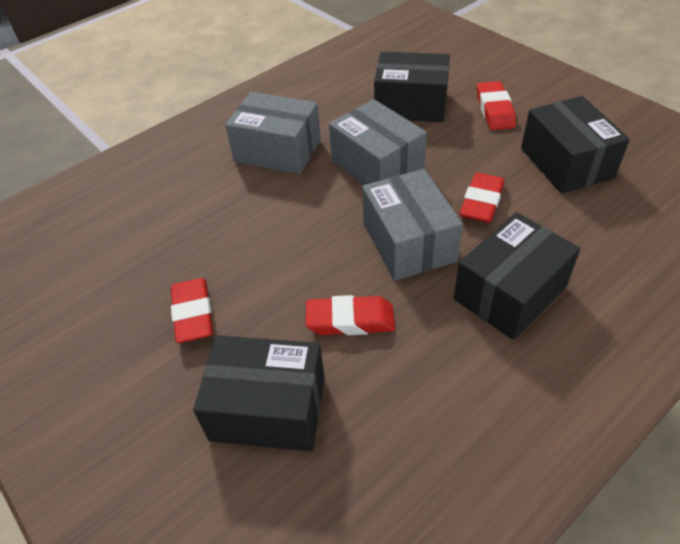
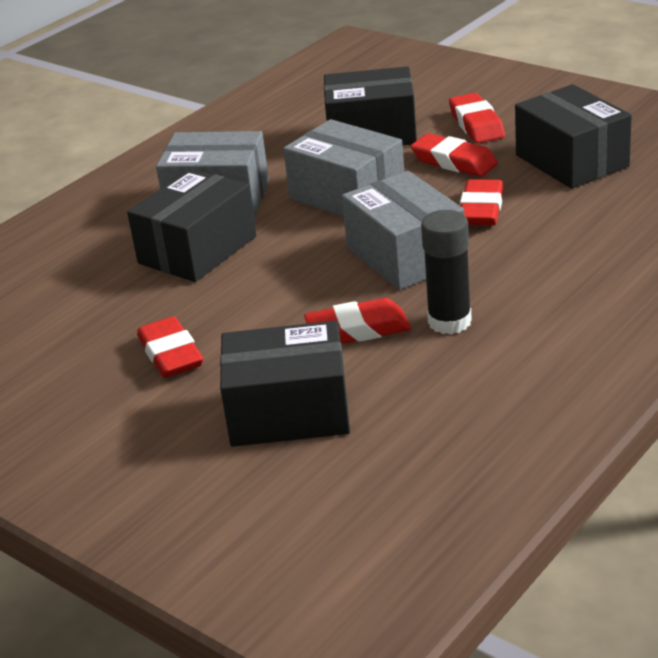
camera: 10 degrees left, 15 degrees down
(429, 328) = (449, 321): none -> black glue stick
(469, 146) = (454, 162): none -> red eraser
(510, 293) = (532, 279): black box -> black box (197, 250)

